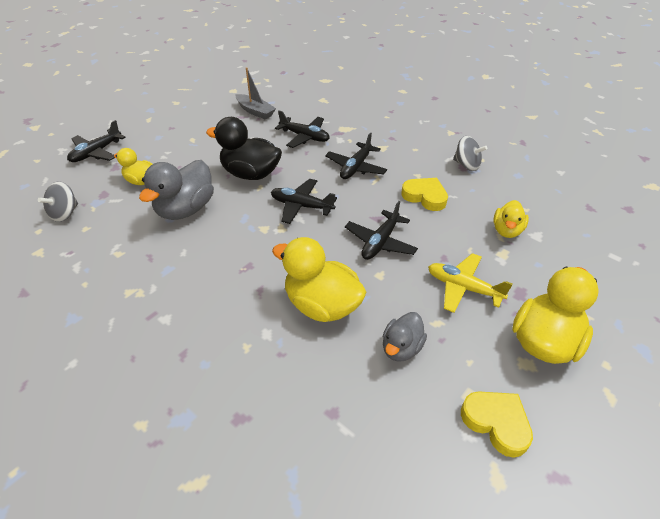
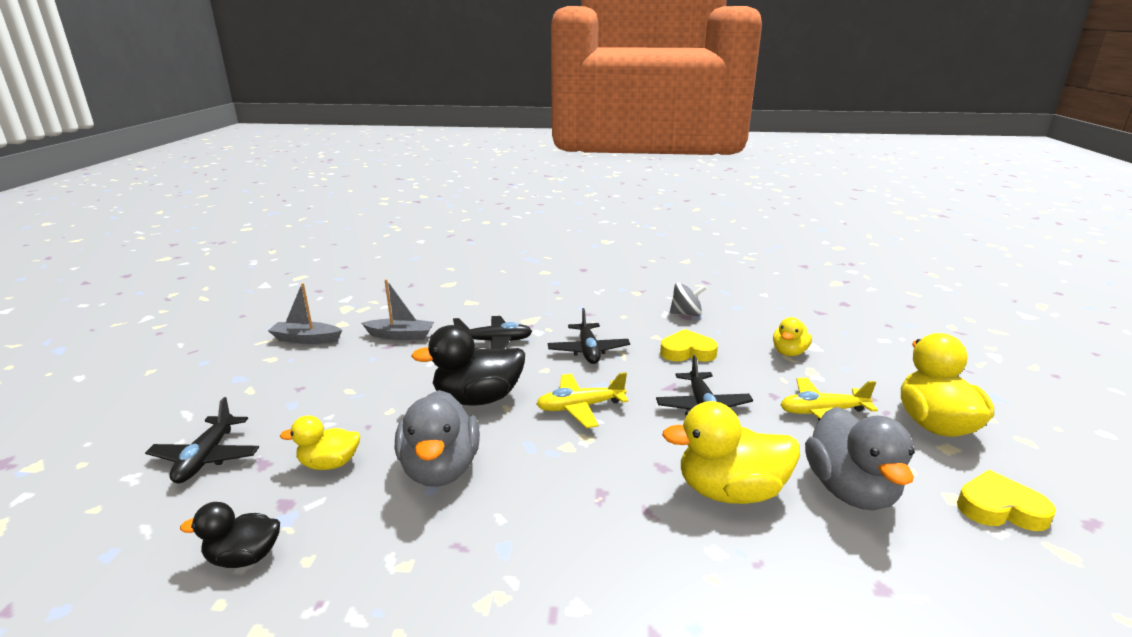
camera: 35 degrees left, 20 degrees down
(65, 213) = (244, 557): grey spinning top -> black duck
(204, 95) = (306, 339): none -> grey boat
(301, 206) = (580, 407): black plane -> yellow plane
(401, 348) = (850, 490): grey duck -> grey duck, size x1.71
(507, 230) = (789, 352): yellow duck -> yellow duck turned 45 degrees clockwise

